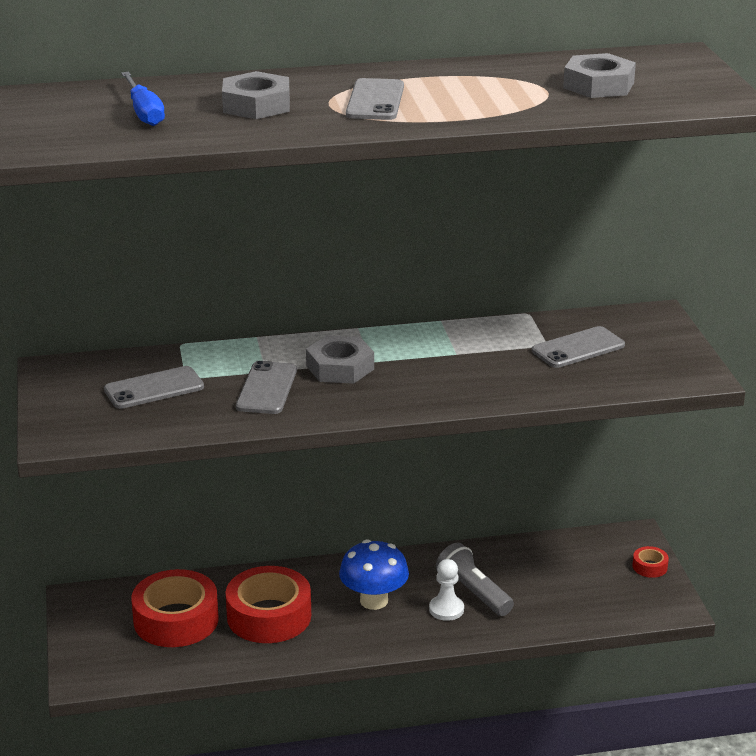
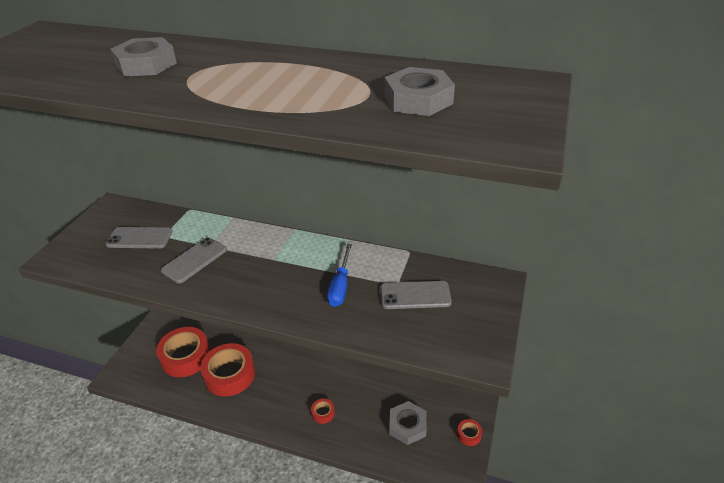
camera: 30 degrees right, 10 degrees up
(144, 112) = (73, 56): blue screwdriver -> blue screwdriver (340, 286)
(340, 367) = (251, 258): grey nut -> grey nut (407, 426)
(374, 600) = (290, 388): blue mushroom -> none
(375, 100) = (226, 77): grey phone -> none
(446, 609) = (323, 413): white pawn -> red tape
(473, 593) = (347, 407): grey flashlight -> none

